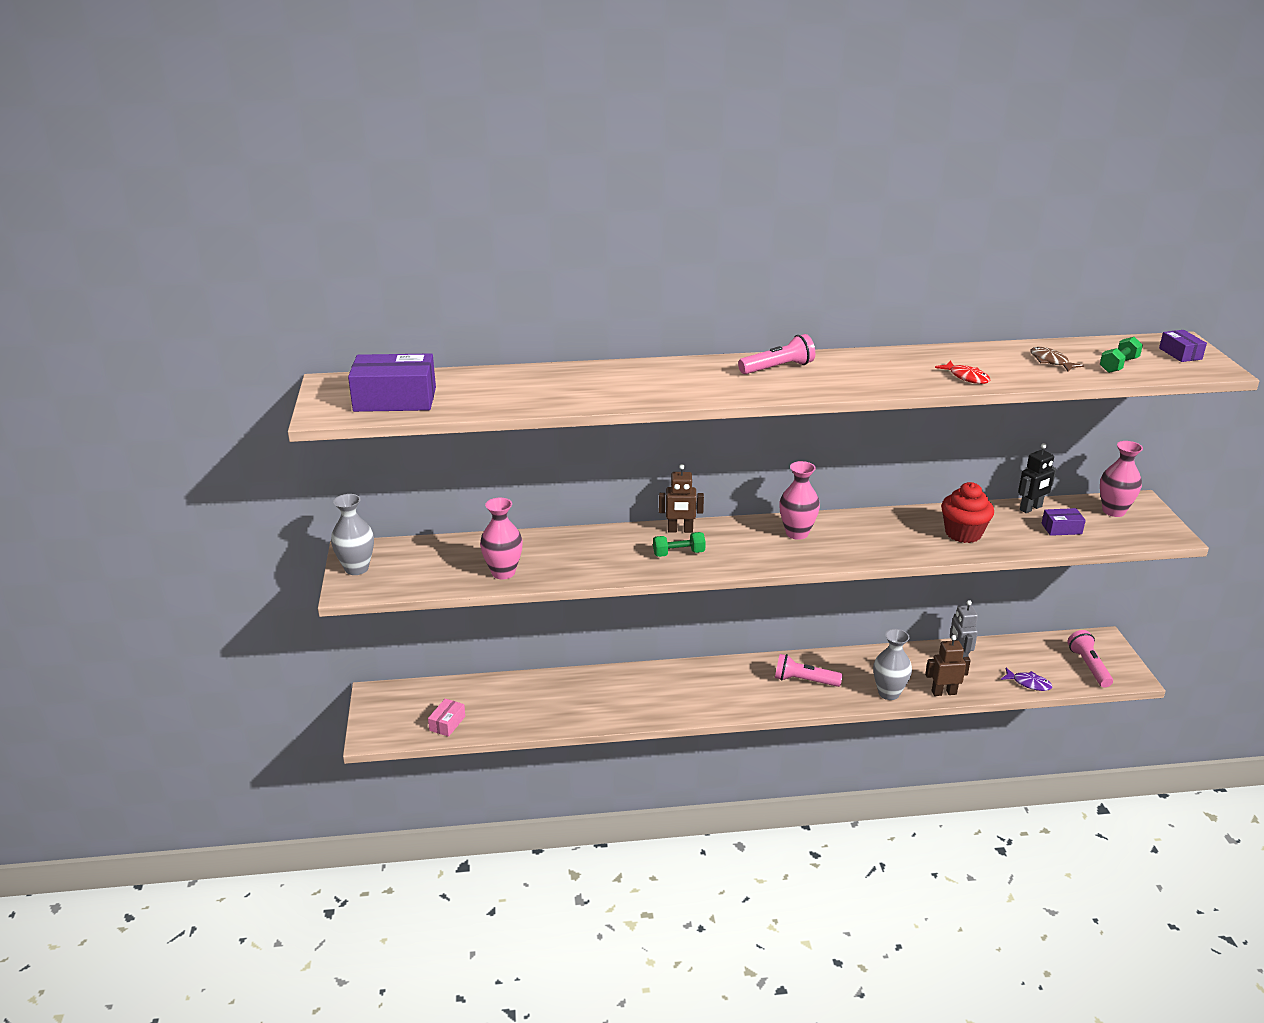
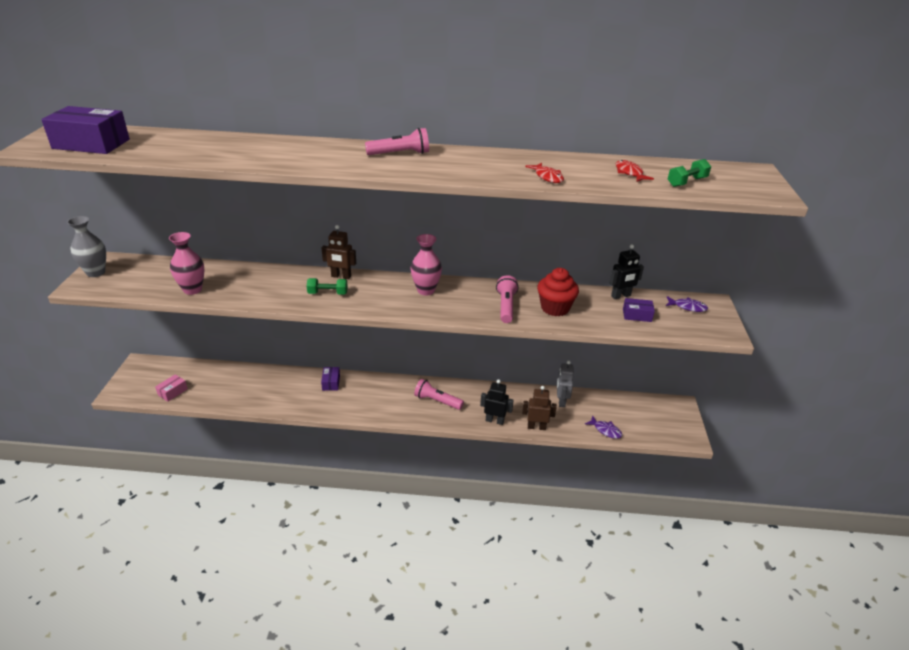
camera: 10 degrees right, 5 degrees up
(888, 693) = (494, 420): grey vase -> black robot
(1050, 361) = (629, 173): brown fish -> red fish
(1088, 666) = (659, 424): pink flashlight -> pink flashlight (506, 306)
(1113, 511) = (687, 307): pink vase -> purple fish
(1180, 354) = (748, 179): purple box -> purple box (331, 383)

